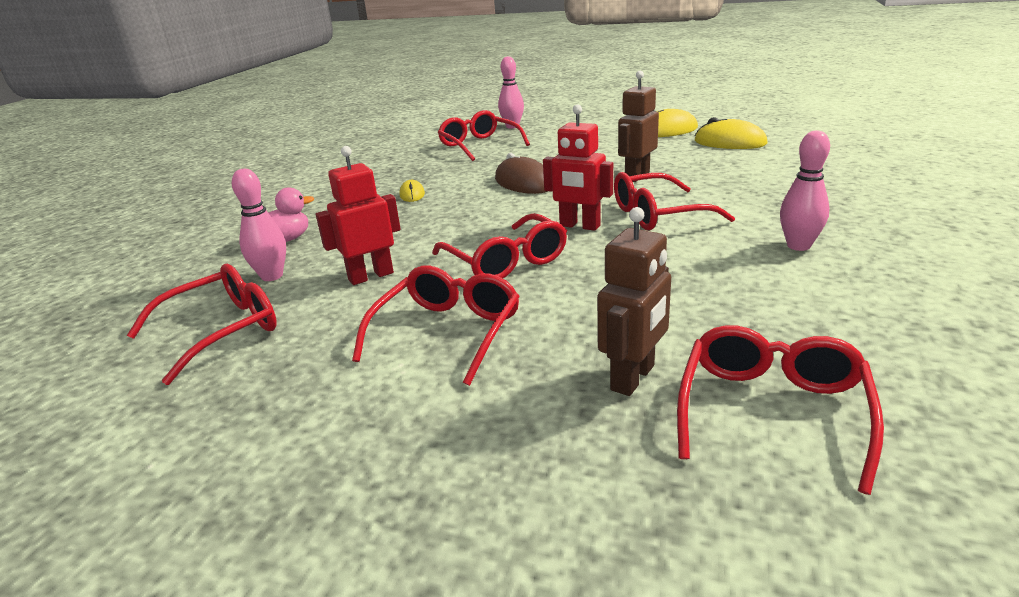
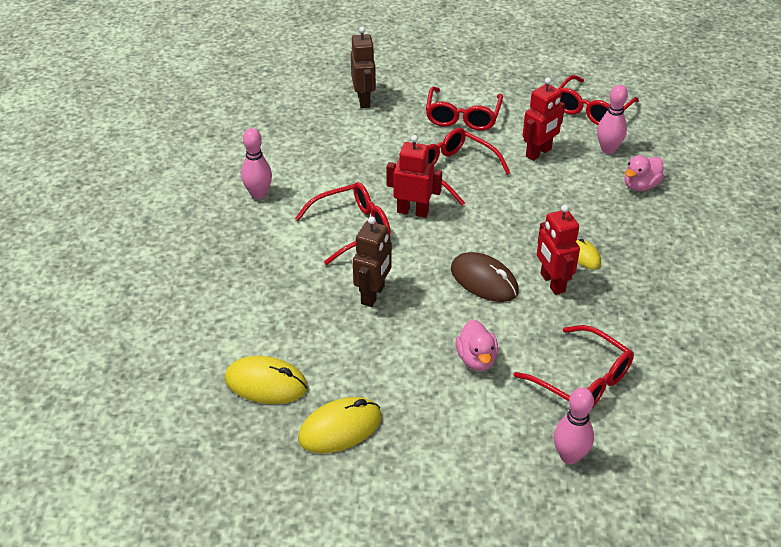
camera: 165 degrees right, 15 degrees up
(460, 181) = (552, 283): none -> red robot
(554, 151) = (476, 359): none -> pink duck
(633, 378) = (364, 100): brown robot -> brown robot turned 150 degrees clockwise
(772, 411) = (307, 91): red glasses -> none

